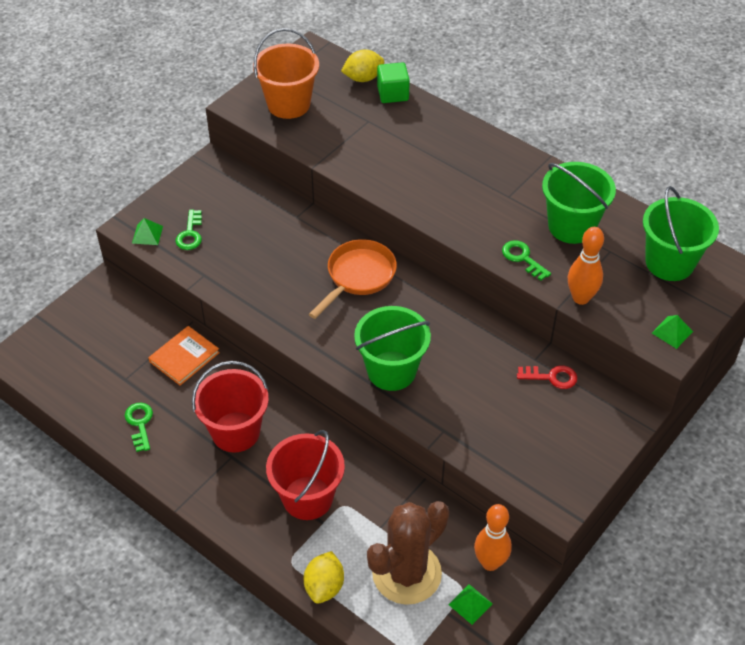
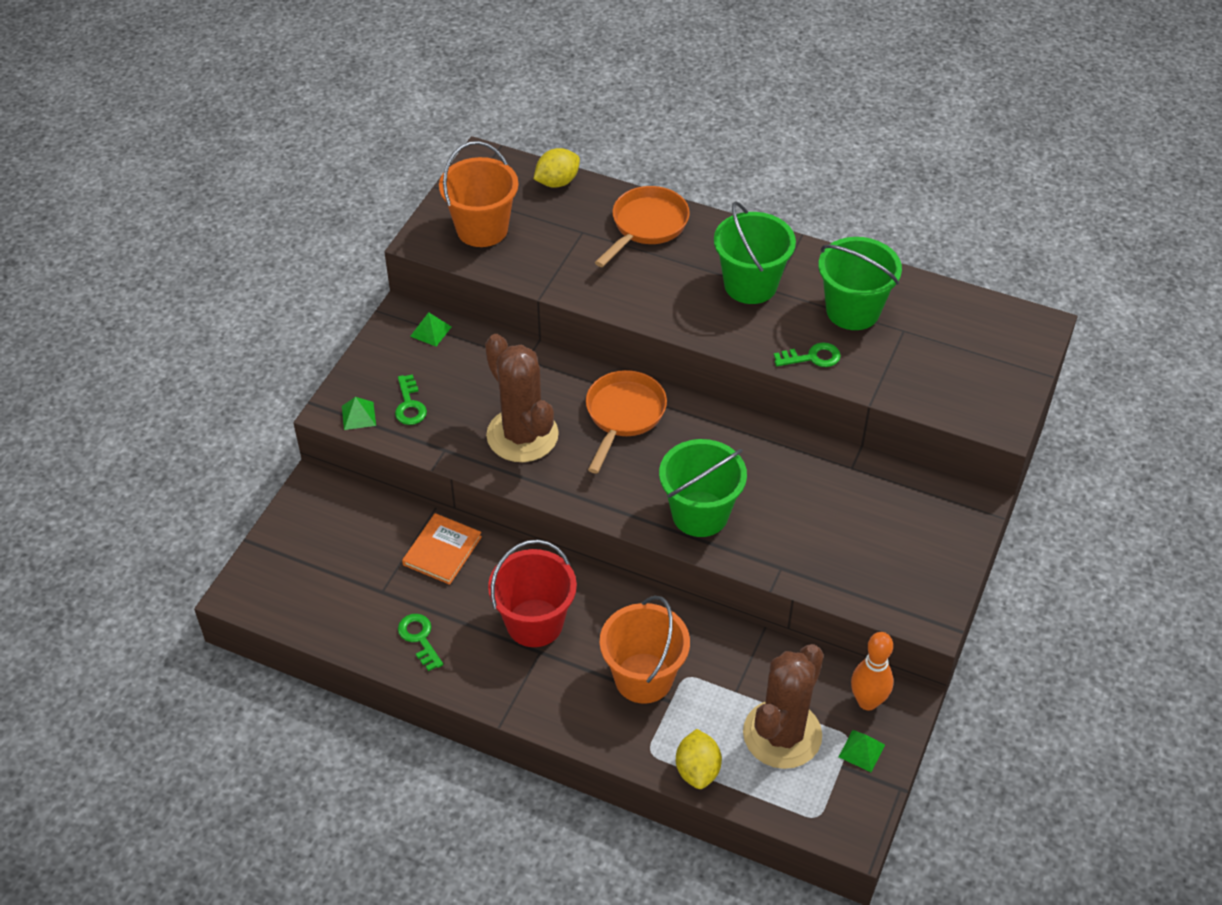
camera: 15 degrees left, 0 degrees up
(270, 276) = (522, 435): none -> brown cactus
(307, 498) = (643, 678): red bucket -> orange bucket
(393, 94) = (598, 194): green cube -> none
(422, 126) = (646, 226): none -> orange pan
(522, 258) = (812, 357): green key -> green key turned 135 degrees clockwise
(552, 377) = (876, 483): red key -> none
(581, 298) = (890, 389): orange bowling pin -> none
(669, 263) = (971, 331): green bucket -> green bucket (750, 285)
(672, 332) = (999, 406): green pyramid -> green pyramid (430, 331)

